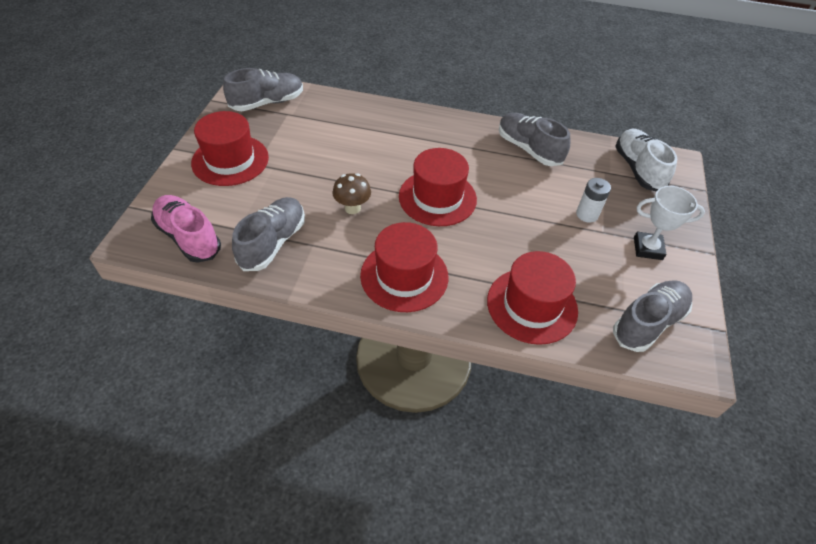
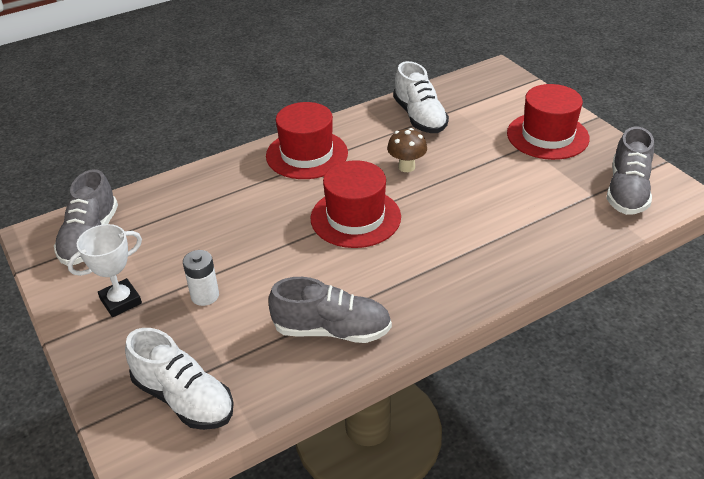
camera: 140 degrees right, 10 degrees down
(189, 237) = (472, 89): pink shoe -> none
(273, 242) = (419, 117): grey shoe -> white shoe
(532, 305) = (194, 193): red hat -> none

